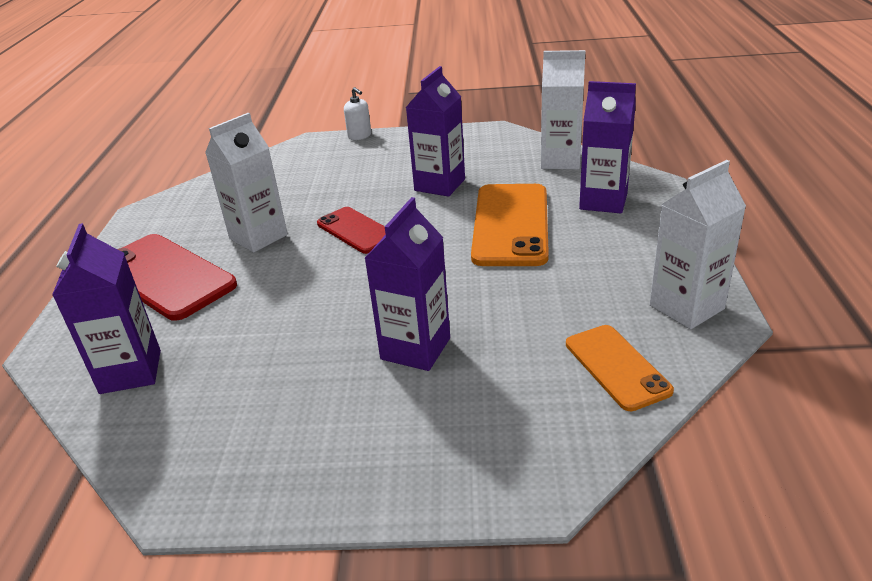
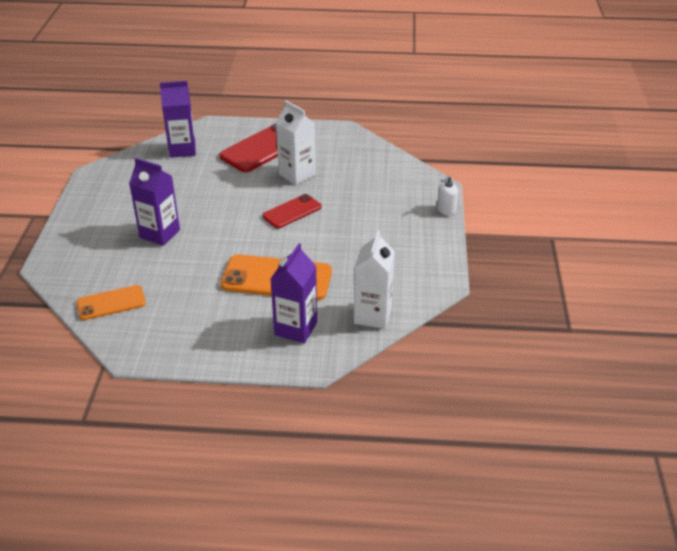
camera: 90 degrees right, 5 degrees up
(439, 185) = (347, 248): purple carton -> none
(686, 307) = (150, 342): white carton -> none

